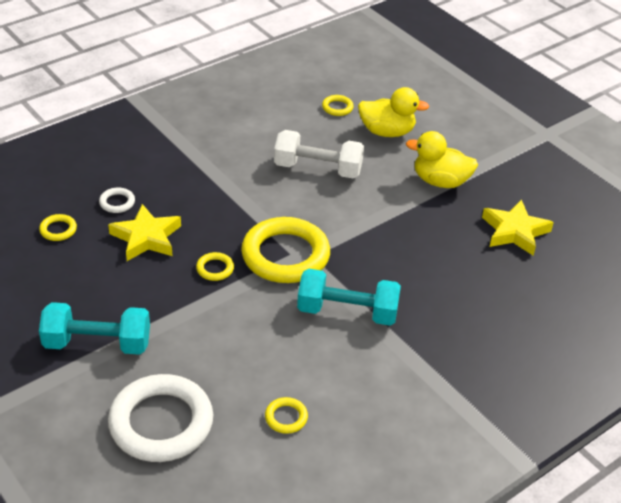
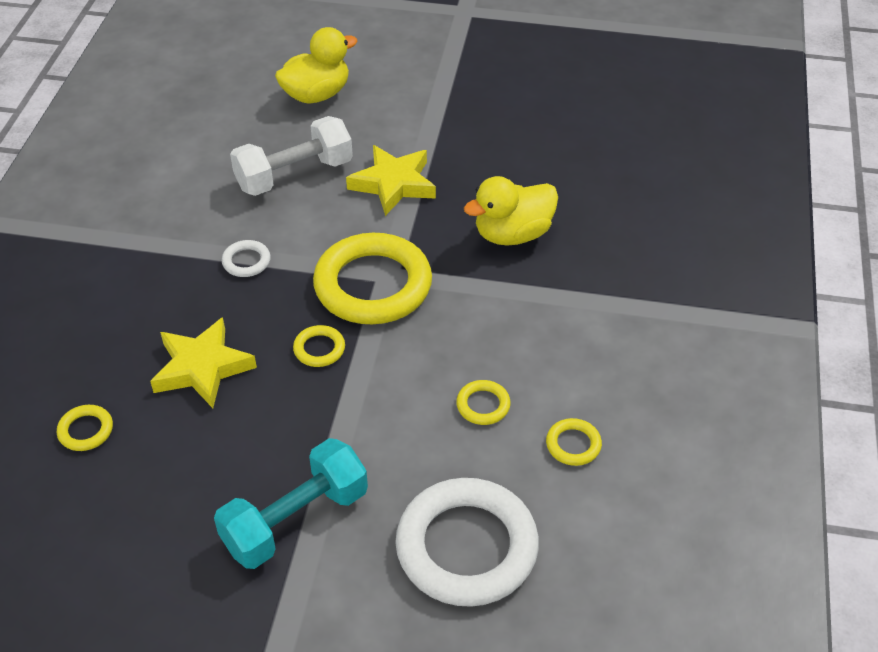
camera: 40 degrees left, 5 degrees up
(117, 202) = (118, 352): white ring -> white ring (246, 261)
(337, 107) = (235, 98): yellow ring -> yellow ring (483, 405)
(347, 312) = (500, 300): turquoise dumbbell -> none
(440, 181) = (427, 114): yellow duck -> yellow duck (512, 234)
(515, 231) = (549, 121): yellow star -> yellow star (393, 184)

